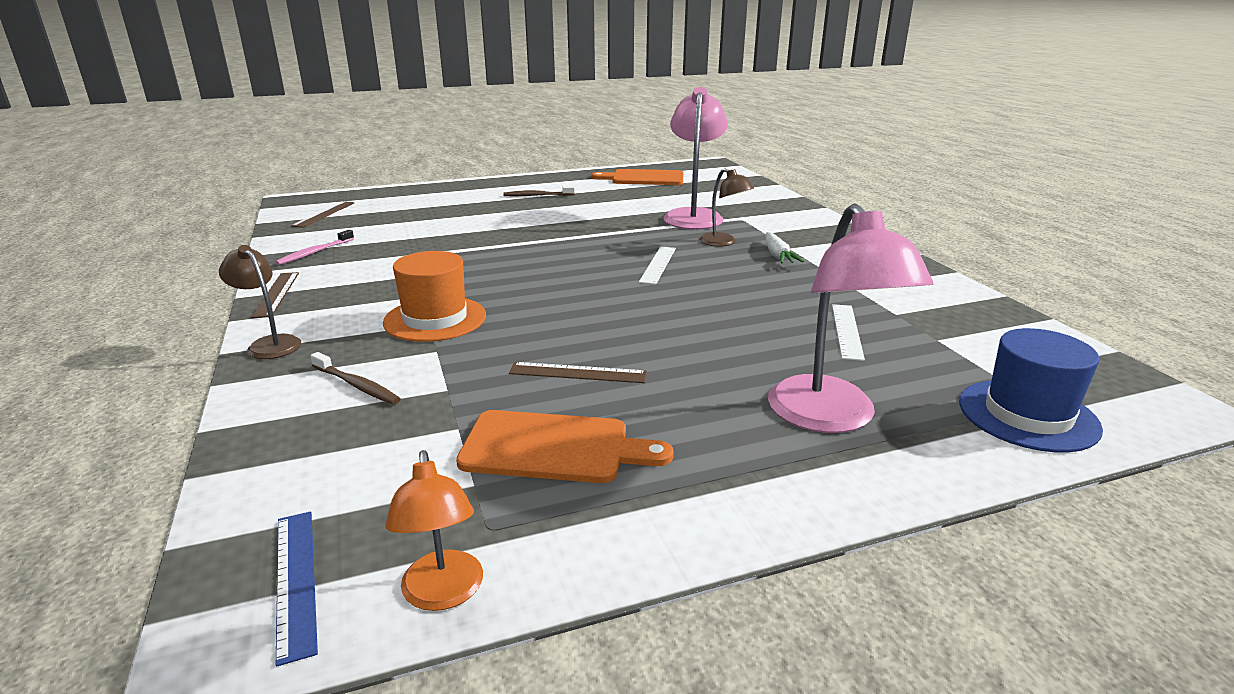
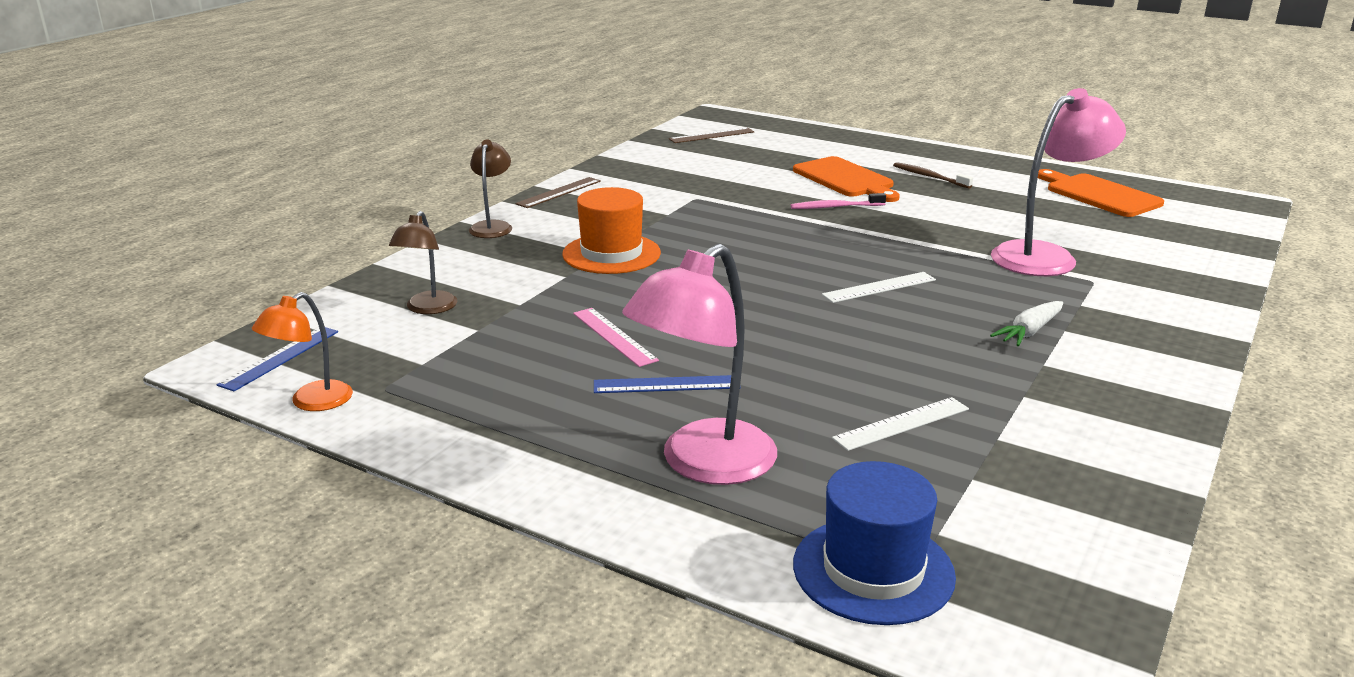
camera: 50 degrees right, 0 degrees up
(315, 252) = (641, 168): pink toothbrush -> pink toothbrush (835, 207)
(356, 385) = (483, 276): brown toothbrush -> none
(554, 448) = (499, 371): orange cutting board -> orange cutting board (846, 179)
(578, 373) = (614, 336): brown ruler -> pink ruler
(689, 384) = (666, 384): none -> blue ruler
(723, 242) = (1003, 295): brown lamp -> brown lamp (428, 308)

